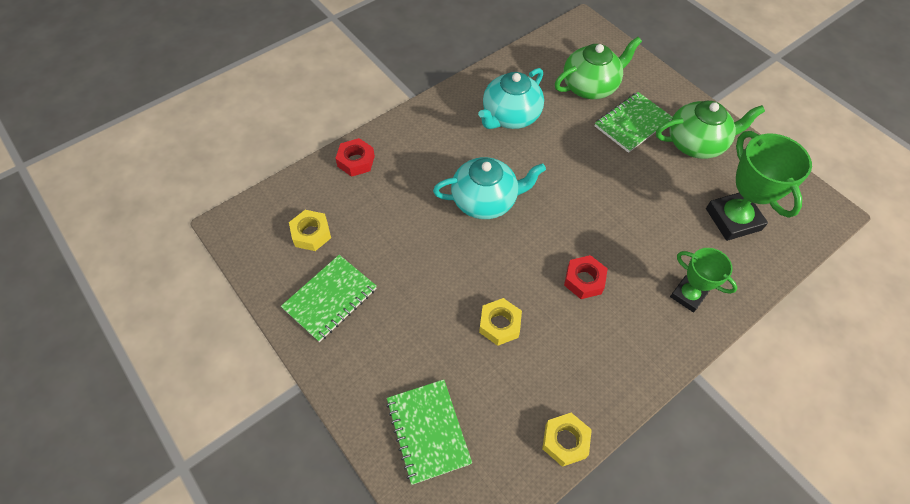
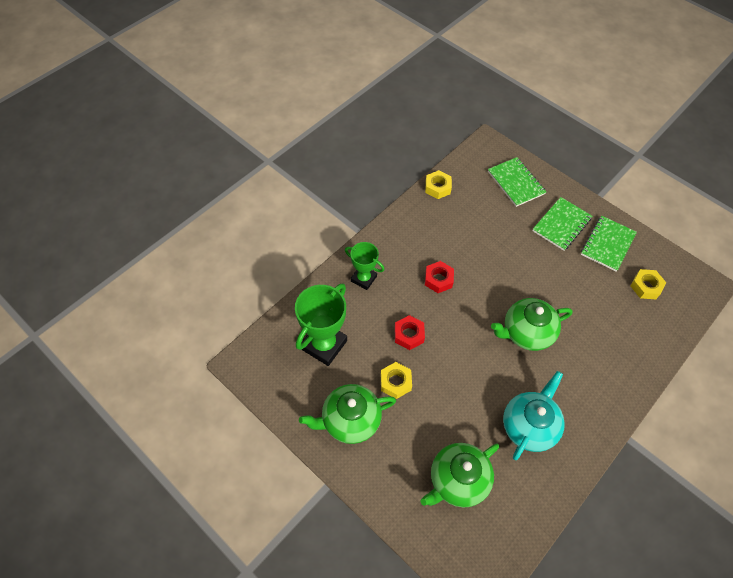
camera: 170 degrees right, 0 degrees up
(356, 161) = (646, 354): red nut -> red nut (409, 335)
(485, 201) = (526, 332): turquoise teapot -> green teapot
(499, 324) = (490, 243): yellow nut -> yellow nut (395, 382)
(632, 123) = (411, 436): green notebook -> green notebook (561, 225)
(733, 219) = (324, 345): green trophy -> green trophy turned 60 degrees clockwise

